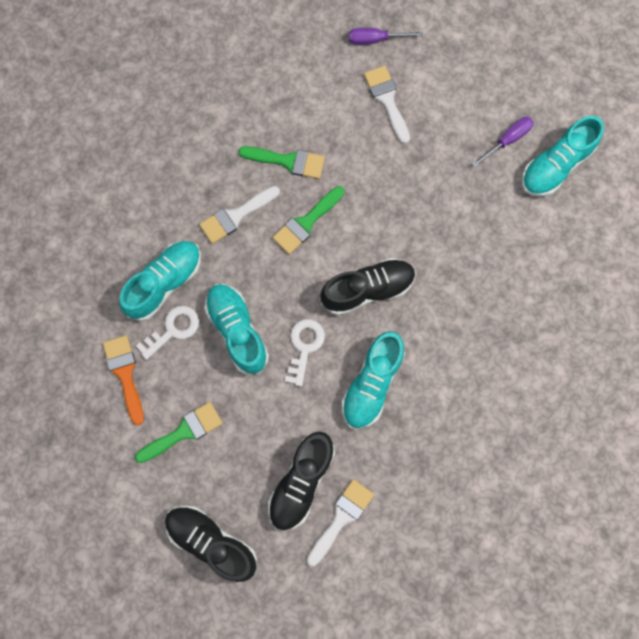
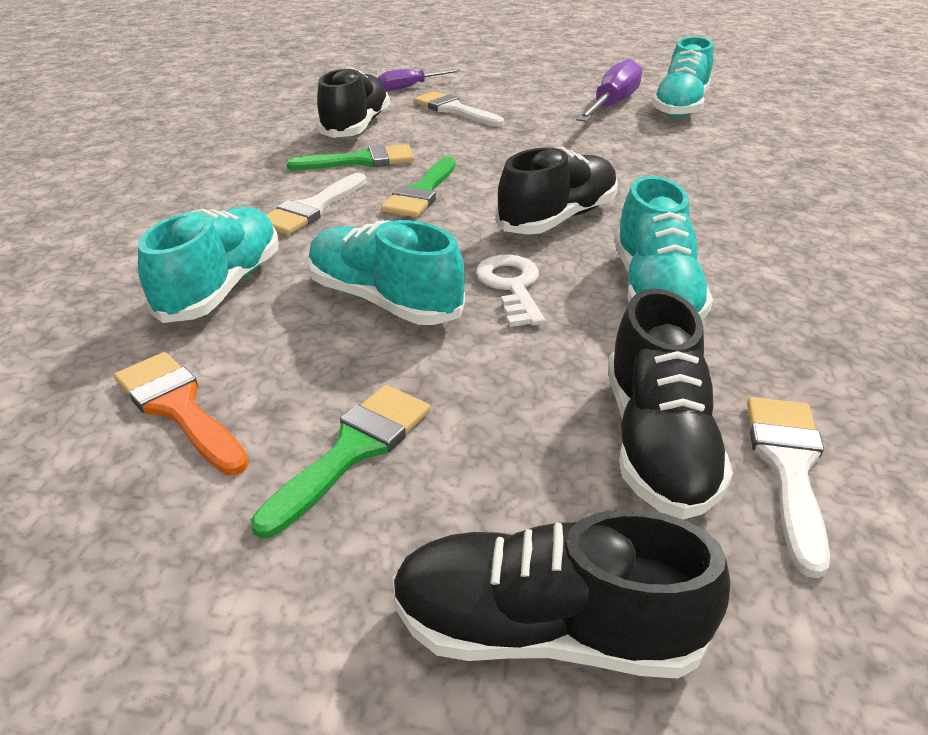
camera: 25 degrees left, 40 degrees down
(173, 329) = (261, 329): white key -> none
(305, 102) = (356, 127): none -> black shoe
(507, 140) = (612, 105): purple screwdriver -> purple screwdriver, size x1.70

